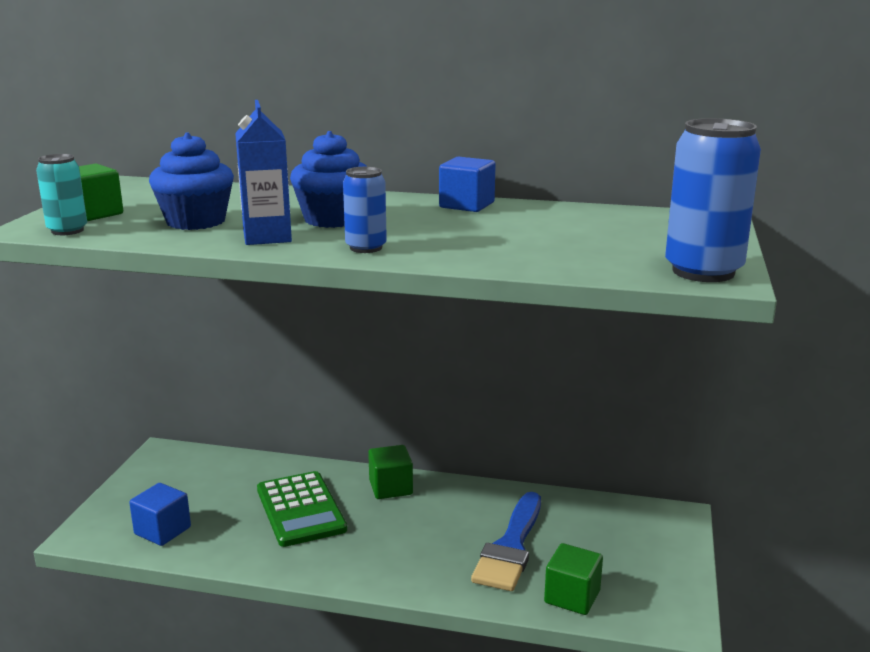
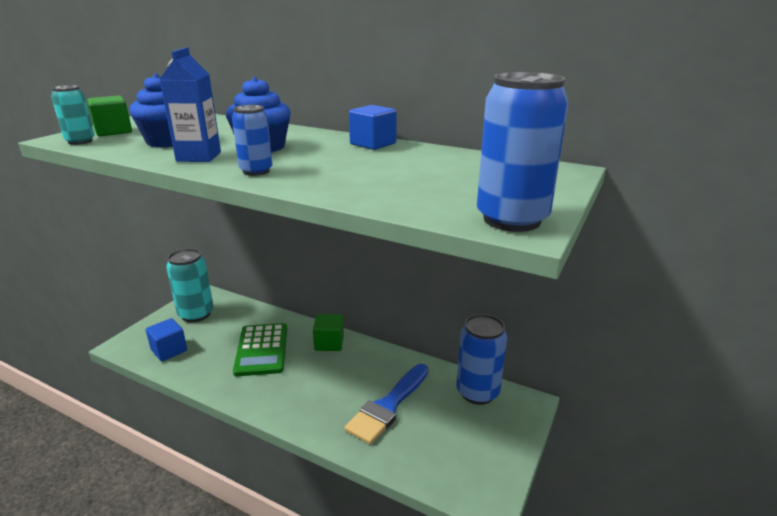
camera: 15 degrees right, 5 degrees up
(171, 479) = (196, 314): none -> turquoise can
(572, 597) = (413, 458): green cube -> none
(612, 514) = (477, 392): none -> blue can

